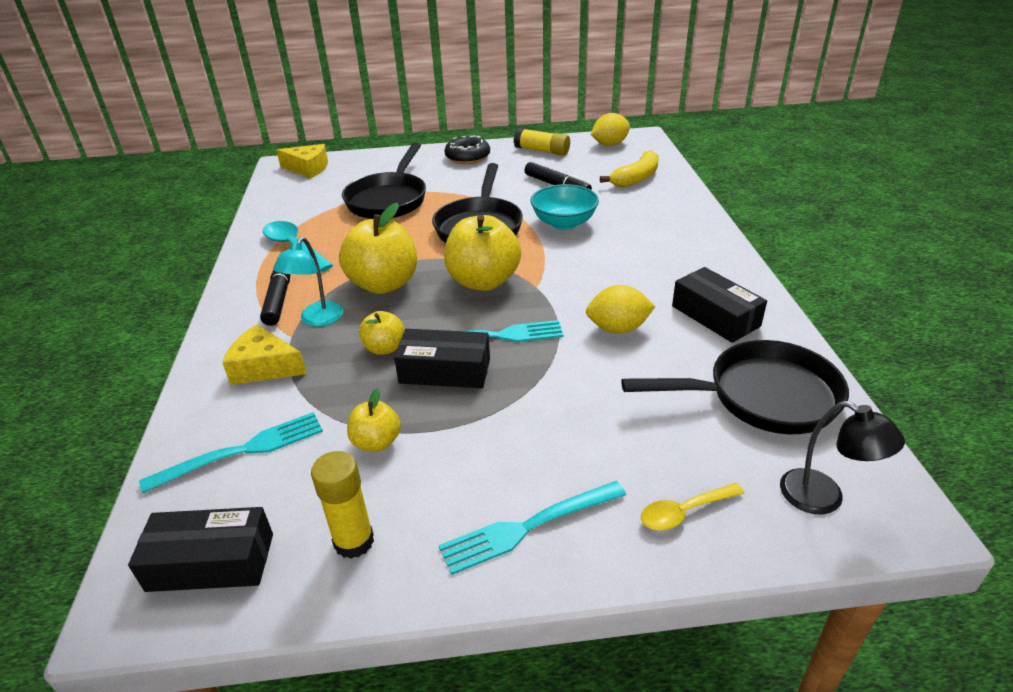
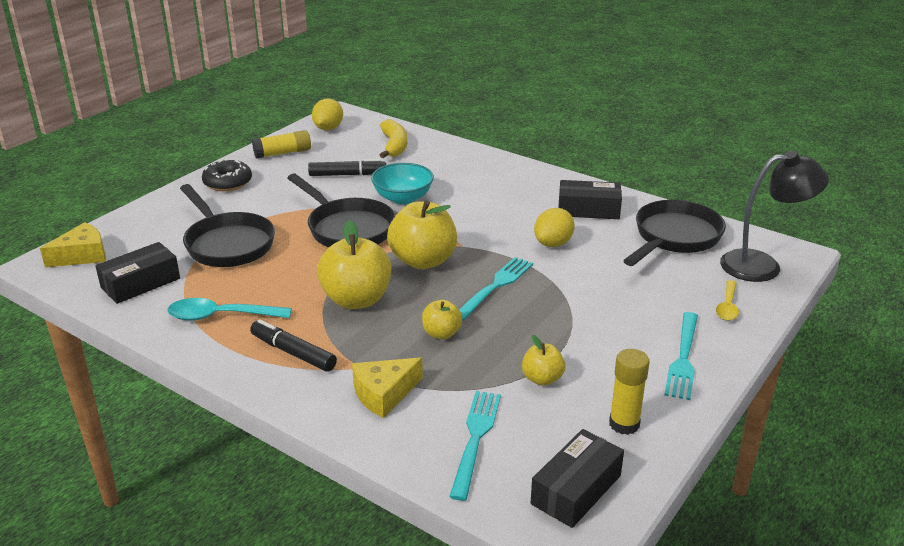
camera: 50 degrees left, 5 degrees down
(317, 320) = (357, 347): turquoise lamp -> none
(445, 371) = (504, 322): black box -> black box (140, 283)
(823, 498) = (762, 265): black lamp -> black lamp, size x1.57

